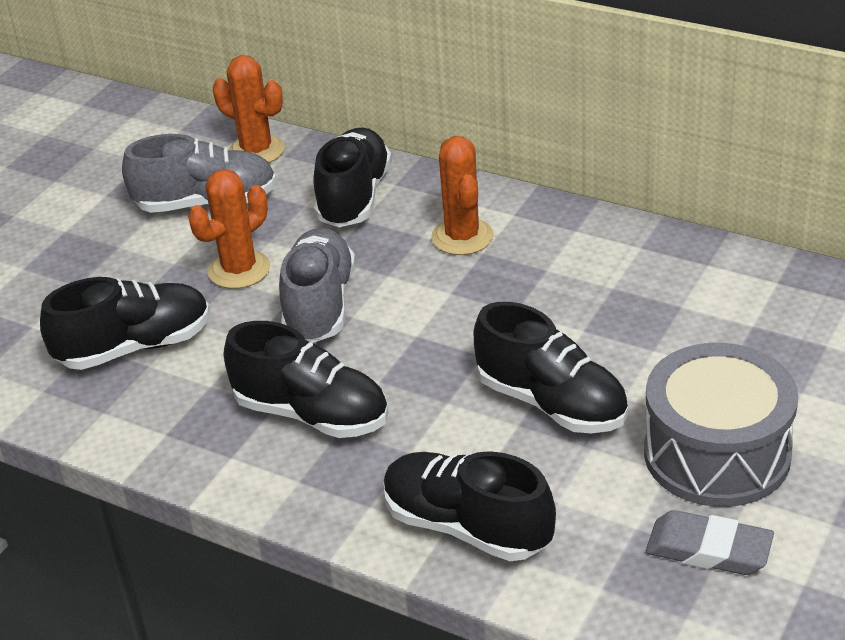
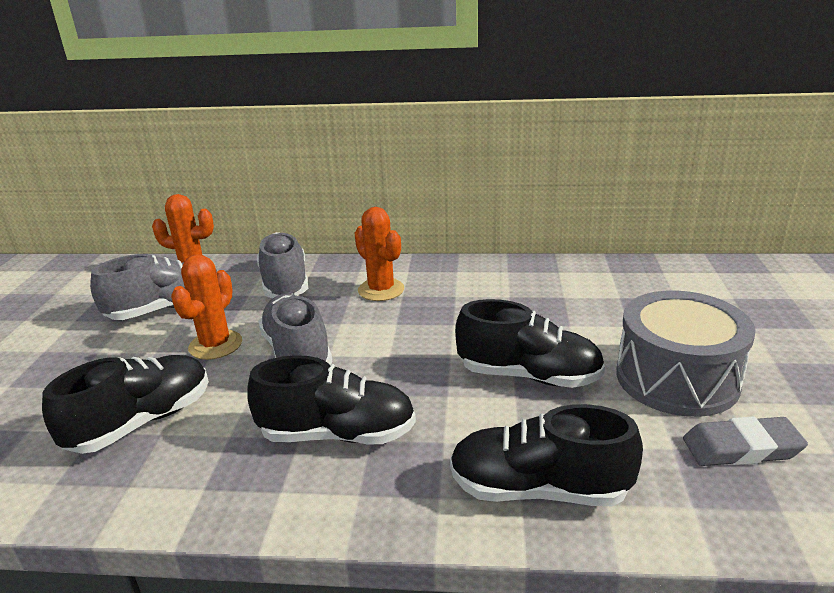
camera: 25 degrees left, 10 degrees down
(354, 197) = (285, 283): black shoe -> grey shoe

